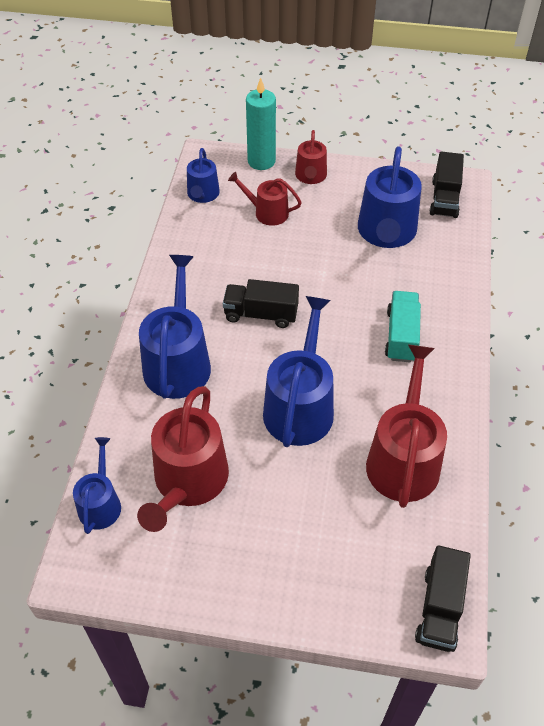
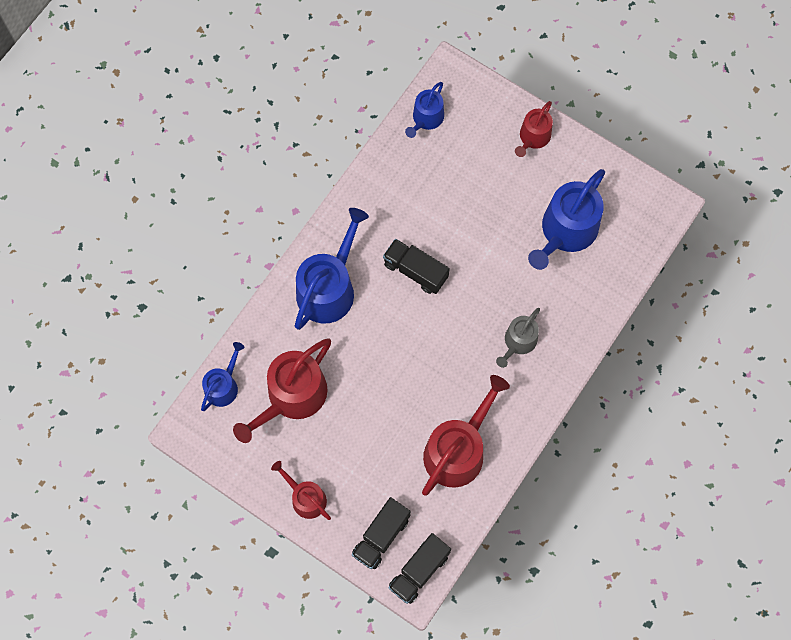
camera: 25 degrees right, 20 degrees up
(261, 161) = (497, 100): turquoise candle -> none
(267, 212) = (473, 164): red watering can -> red watering can (305, 498)
(300, 406) = (404, 370): blue watering can -> none
(401, 336) = (518, 342): turquoise truck -> grey watering can
(444, 198) = (640, 215): black truck -> black truck (381, 536)

